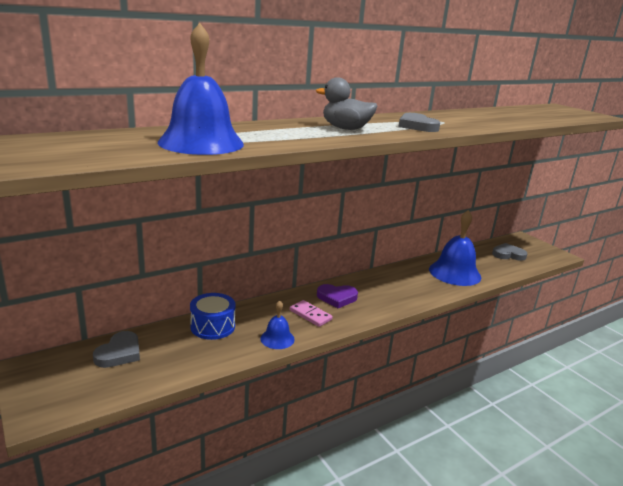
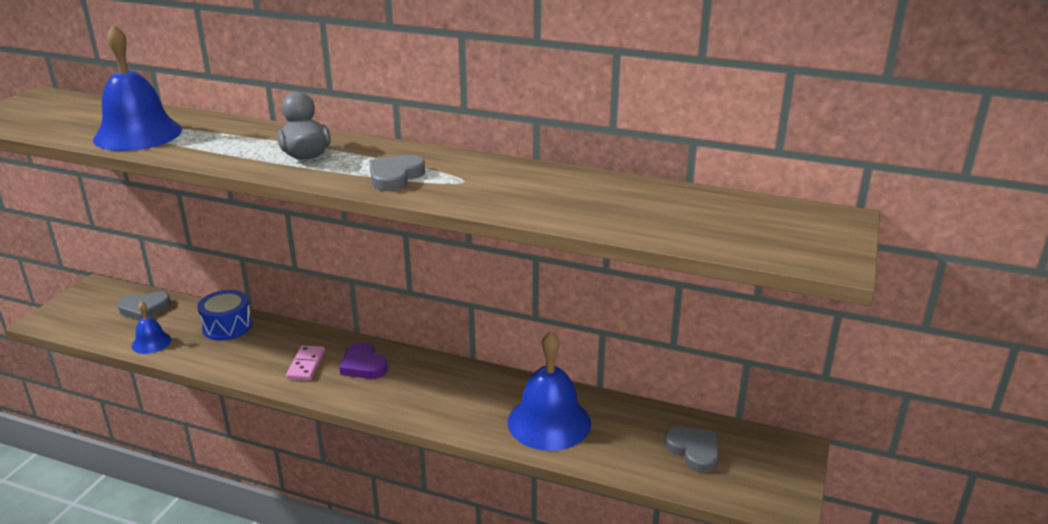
camera: 55 degrees right, 5 degrees up
(277, 339) = (239, 366): blue bell -> blue bell (151, 342)

